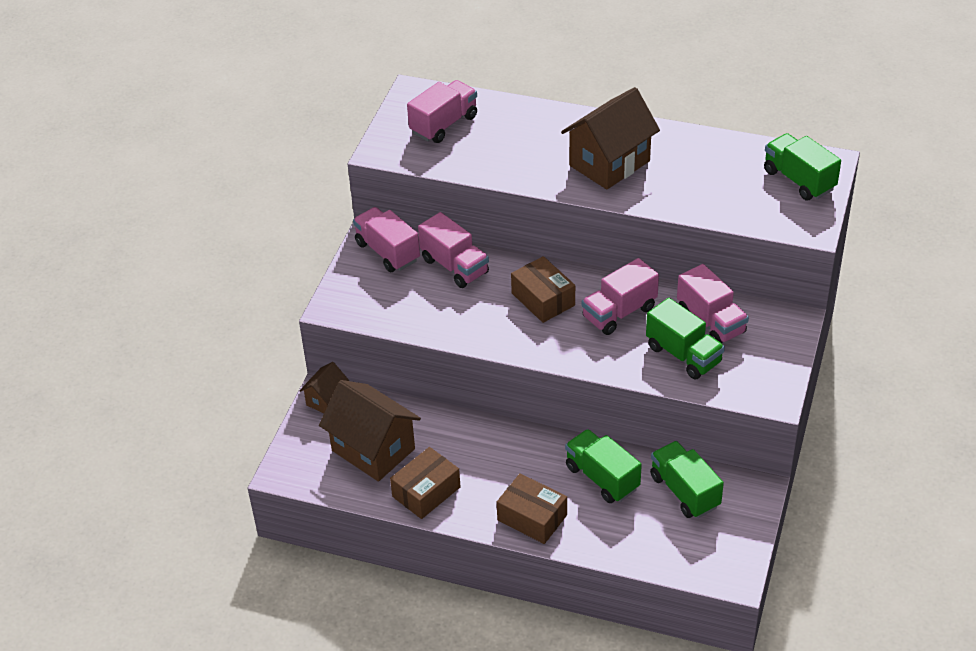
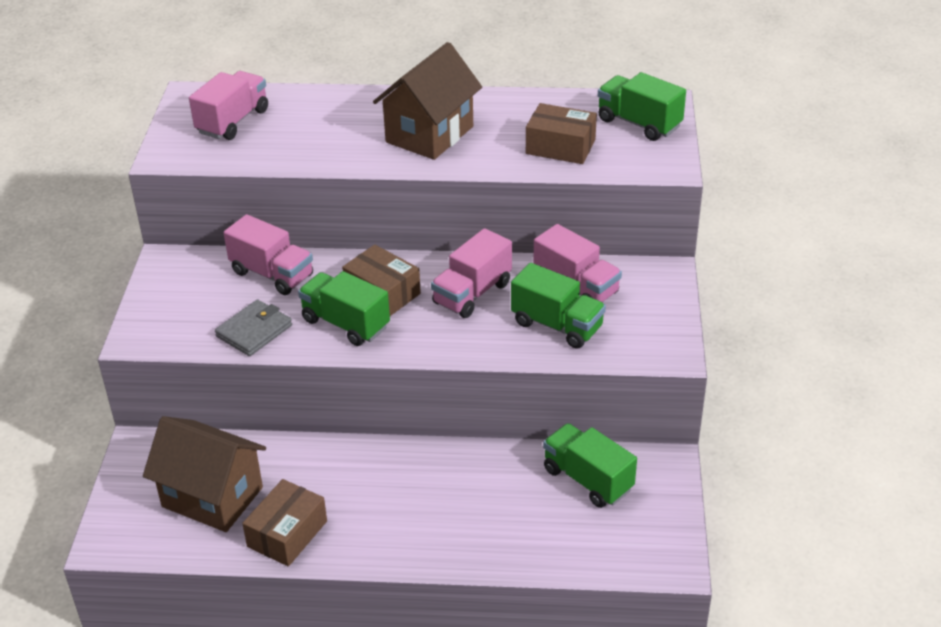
camera: 15 degrees left, 5 degrees down
(326, 400) = (144, 451): brown house -> none
(387, 252) = (190, 271): pink truck -> none
(429, 317) = (254, 331): none -> grey wallet
(532, 518) = (421, 540): brown box -> brown box (560, 147)
(602, 478) = (490, 481): green truck -> green truck (345, 324)

